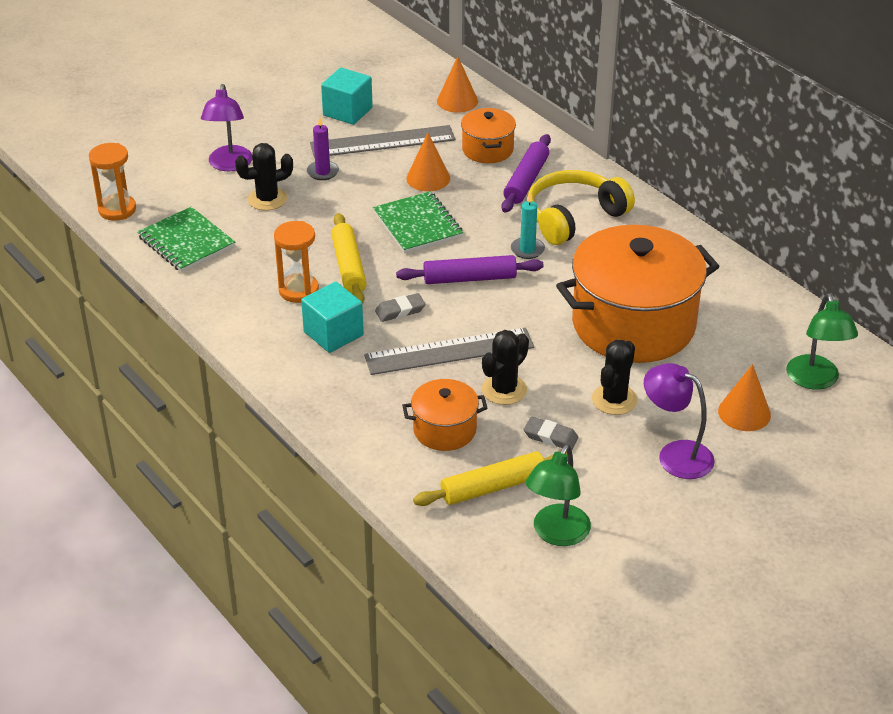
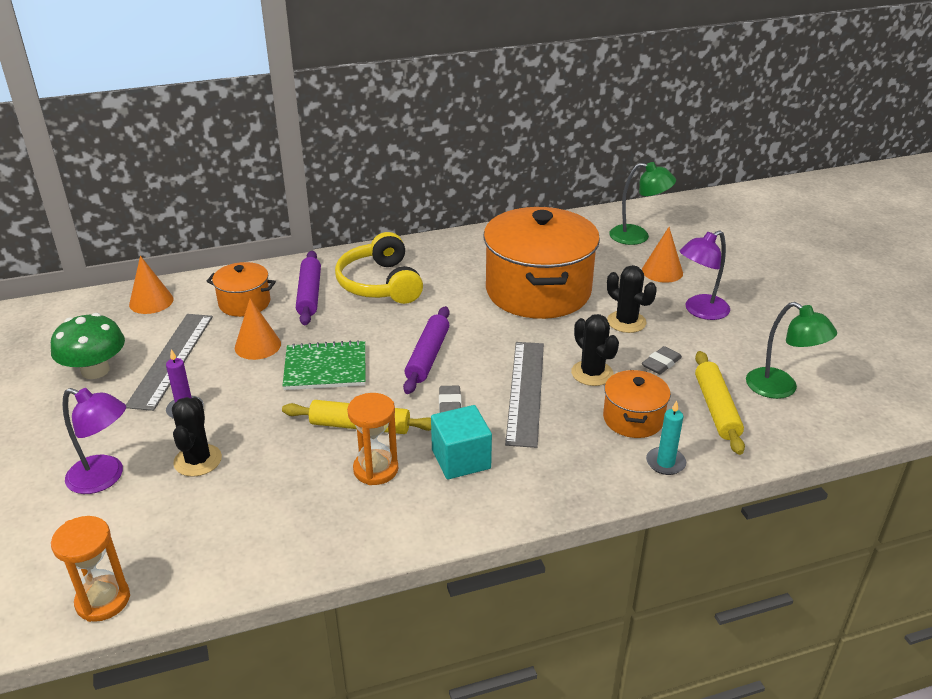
camera: 70 degrees left, 5 degrees down
(186, 242) = (224, 544): green notebook -> none
(347, 111) = (95, 370): turquoise cube -> green mushroom
(526, 181) = (309, 294): purple rolling pin -> purple rolling pin turned 45 degrees clockwise
(527, 250) = (408, 317): turquoise candle -> turquoise candle (665, 463)

